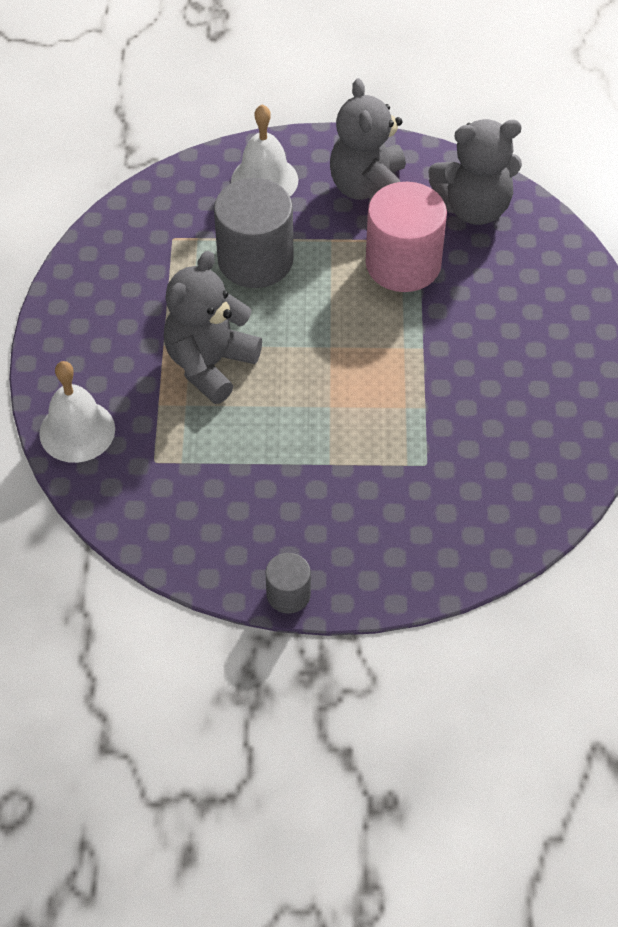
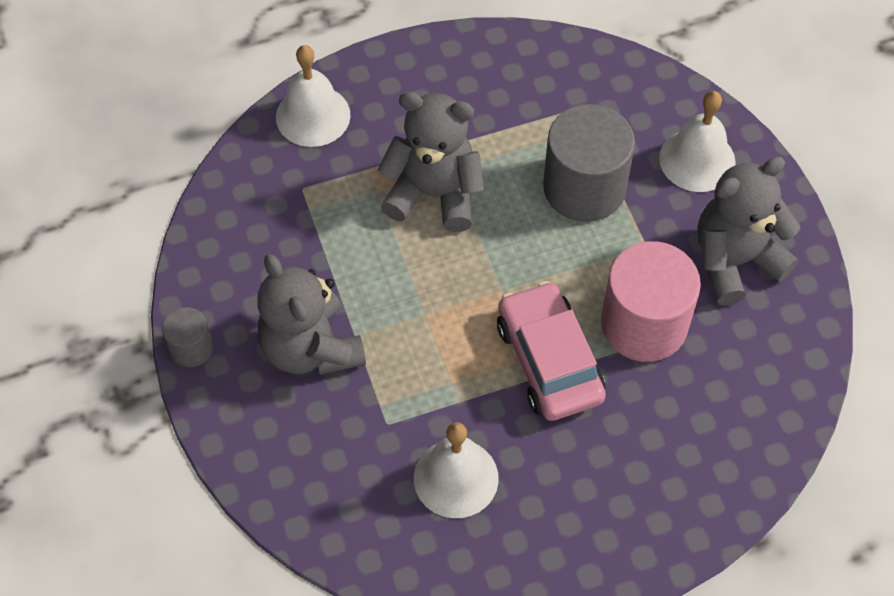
camera: 70 degrees right, 5 degrees up
(411, 335) = (549, 361): none -> pink car
(474, 207) = (761, 370): grey teddy bear -> grey teddy bear (311, 348)
(495, 430) = (456, 478): none -> white bell

